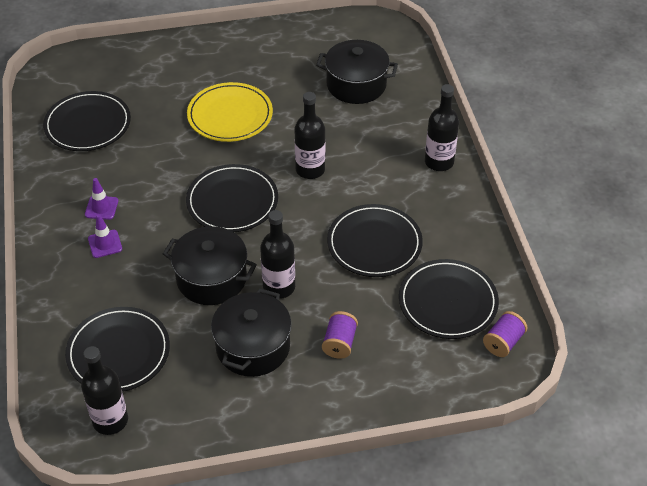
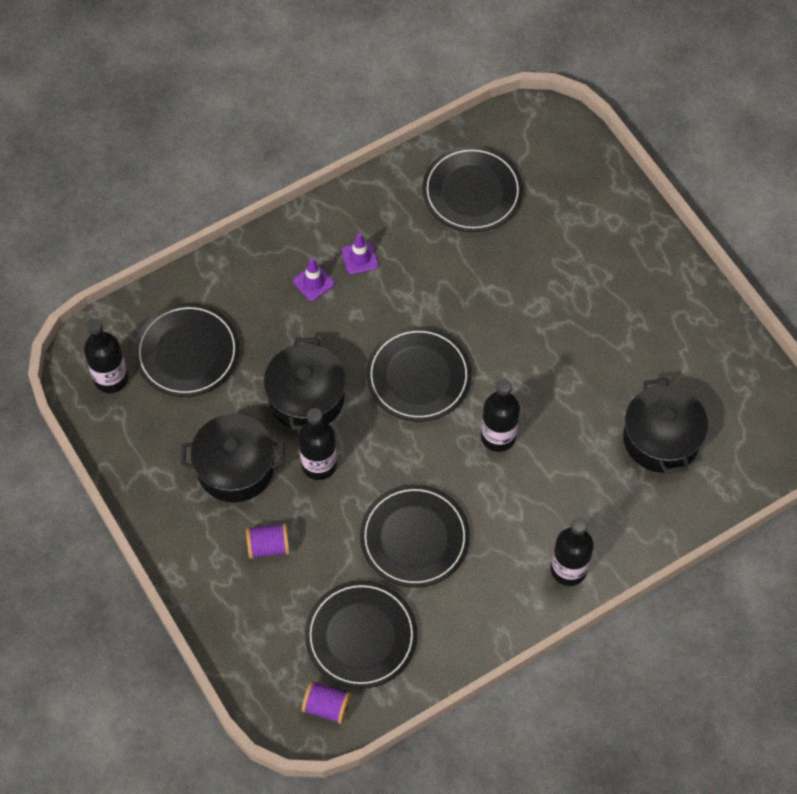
camera: 70 degrees right, 15 degrees up
(230, 115) = (548, 324): yellow plate -> none

